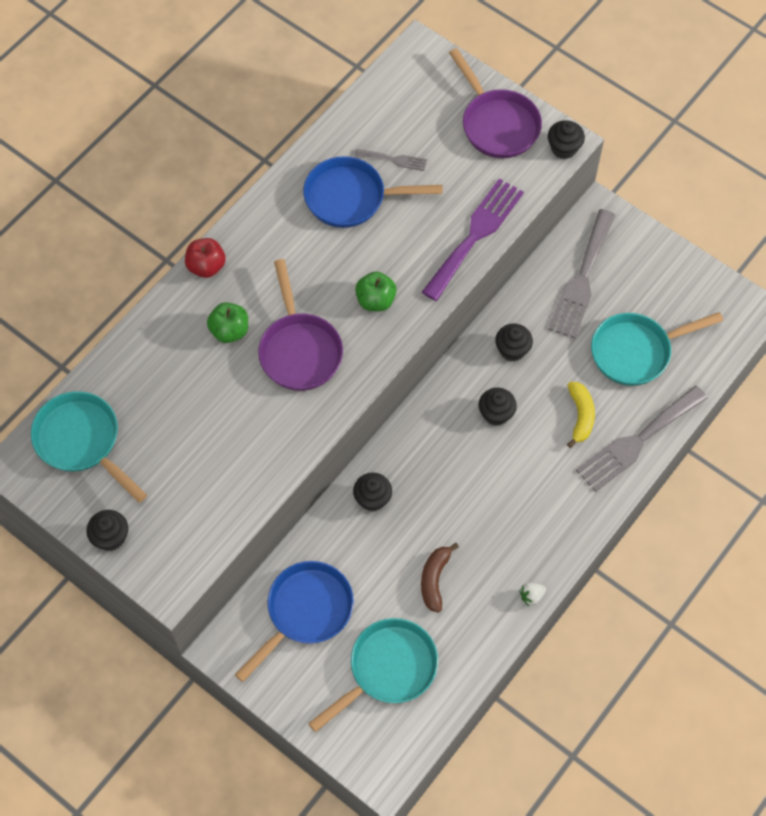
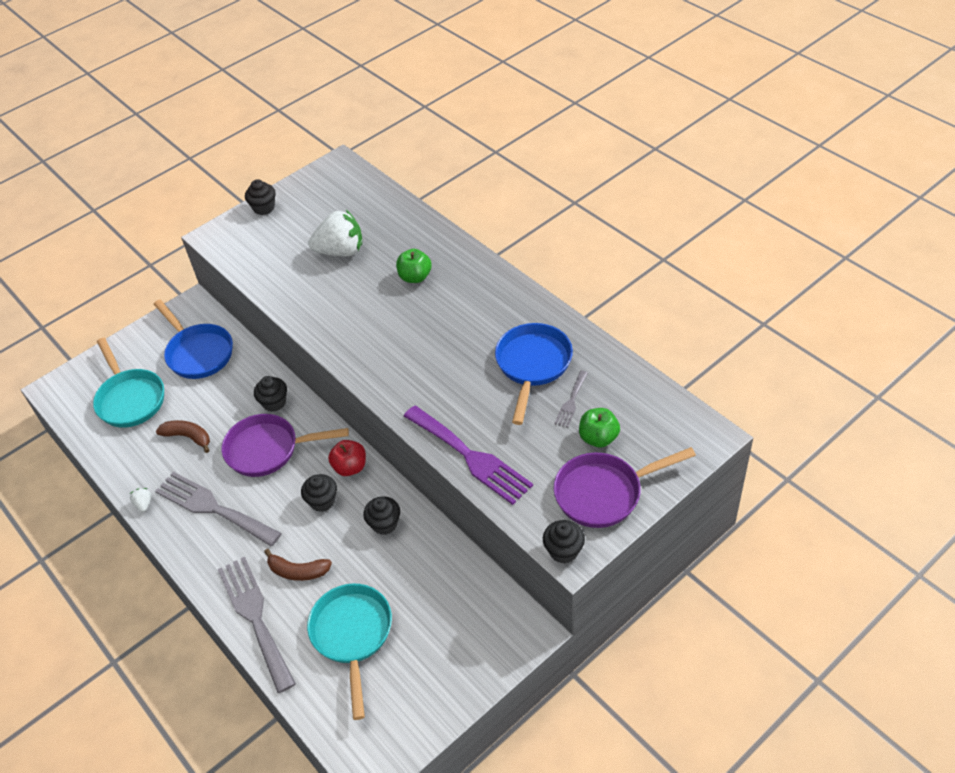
camera: 105 degrees right, 15 degrees down
(82, 442) = (345, 194): turquoise pan -> none
(190, 422) = (341, 251): none -> white strawberry
(206, 266) = (481, 266): red apple -> red apple (350, 467)
(299, 350) = (384, 319): purple pan -> purple pan (268, 450)
(375, 300) = (418, 374): green apple -> green apple (598, 438)
(580, 416) = (298, 571): yellow banana -> brown banana
(582, 279) = (449, 599): grey fork -> grey fork (213, 508)

